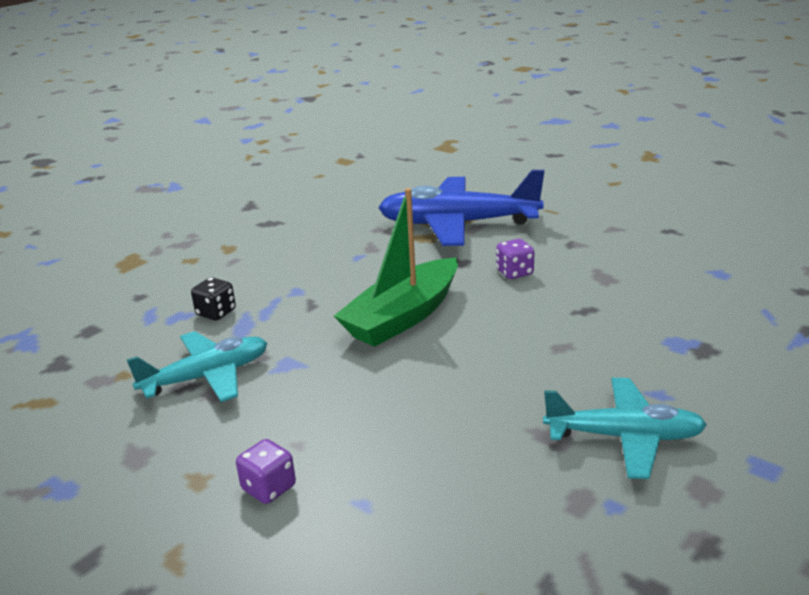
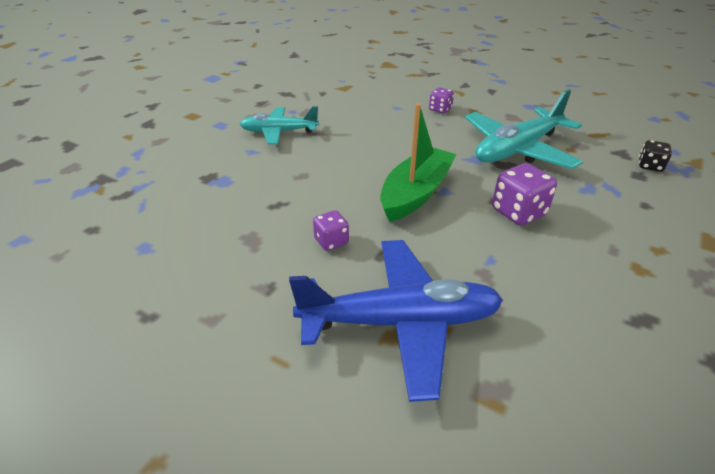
camera: 170 degrees right, 10 degrees up
(207, 377) = (517, 149): turquoise plane -> turquoise plane, size x1.59
(216, 313) = (562, 191): black dice -> black dice (650, 166)
(293, 292) = (518, 212): none -> purple dice

